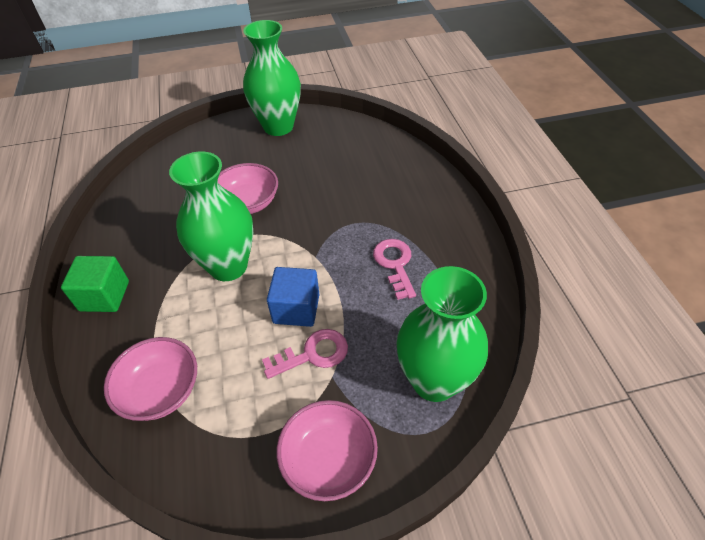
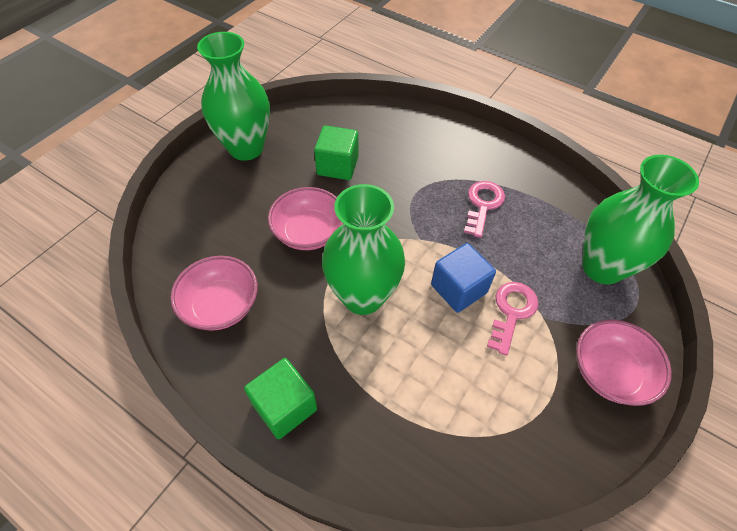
camera: 45 degrees left, 5 degrees up
(161, 391) = (442, 435): pink bowl -> pink bowl (221, 305)
(322, 171) = (337, 166): none -> green cube
(395, 264) = (483, 205): pink key -> pink key turned 75 degrees clockwise

